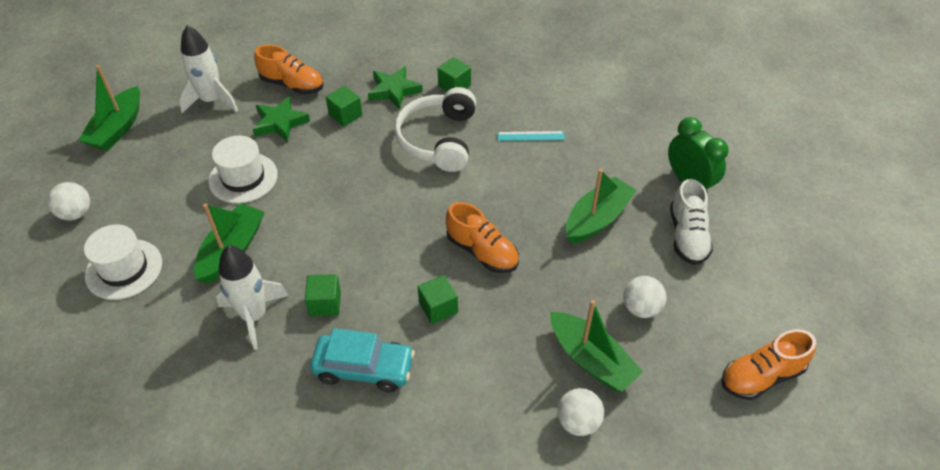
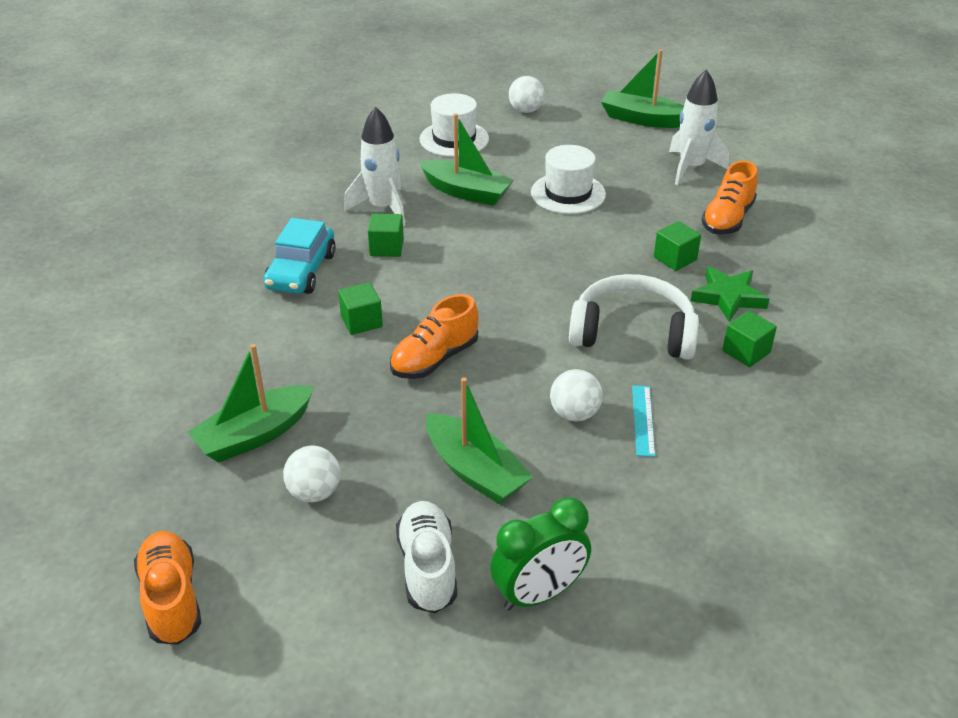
camera: 95 degrees right, 10 degrees down
(280, 122) = (658, 213): green star -> none
(578, 422) = (181, 414): white ball -> white ball (574, 414)
(687, 236) = (428, 568): white shoe -> white shoe turned 75 degrees clockwise

